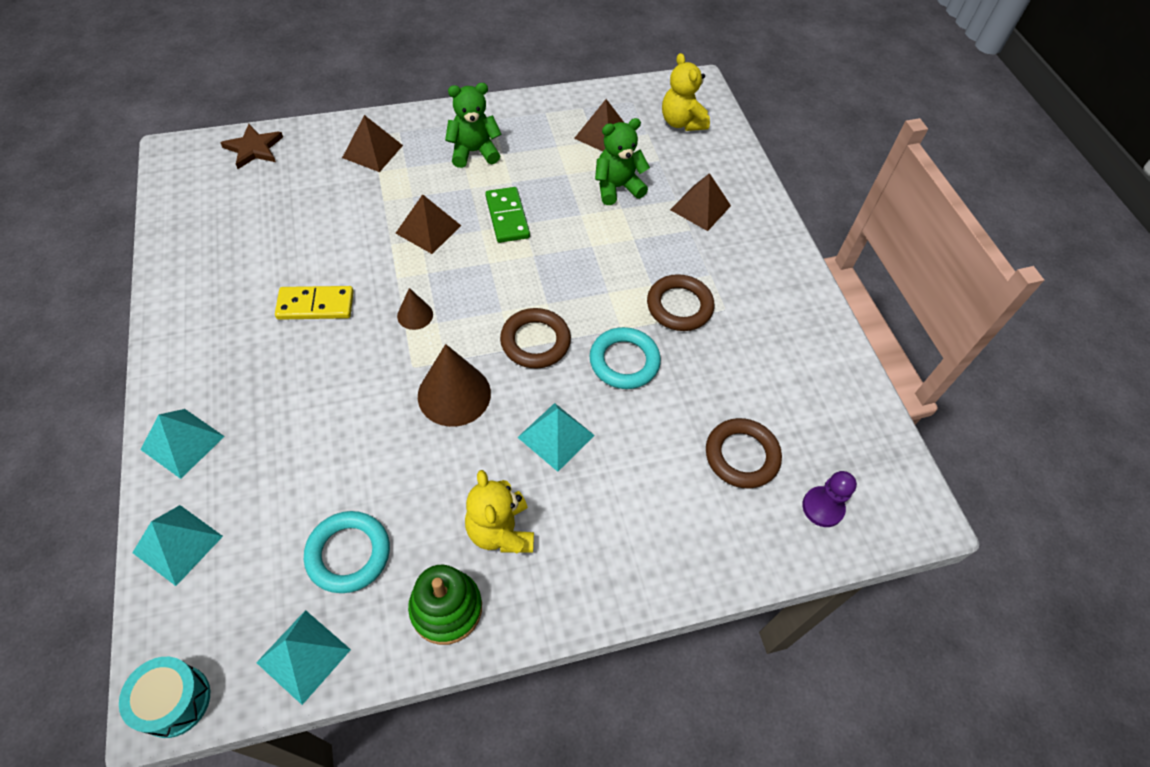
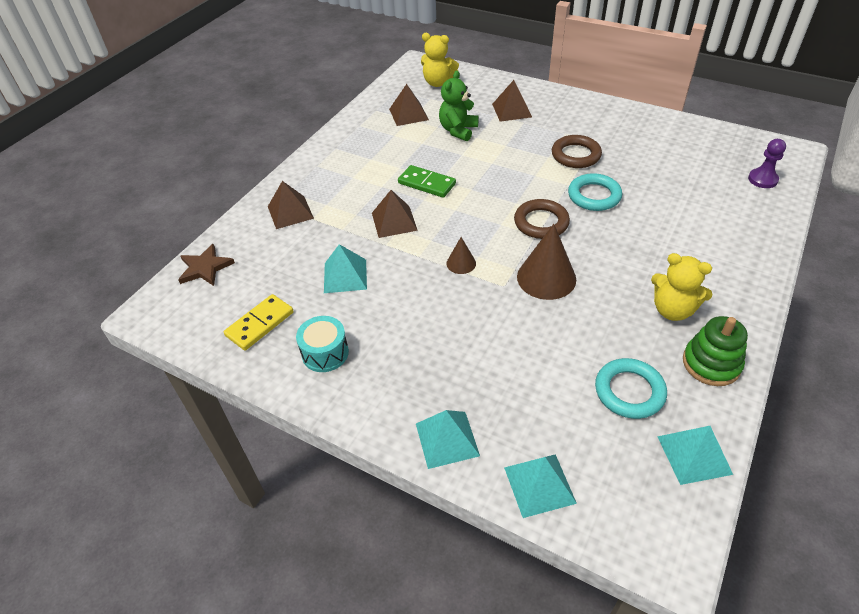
camera: 40 degrees left, 10 degrees down
(175, 701) = (678, 549): turquoise drum -> turquoise drum (325, 353)
(316, 305) = (397, 306): yellow domino -> yellow domino (260, 324)
(474, 152) = (353, 169): green teddy bear -> none
(556, 436) = (622, 251): turquoise pyramid -> turquoise pyramid (345, 276)
(741, 456) = (703, 188): brown ring -> none

